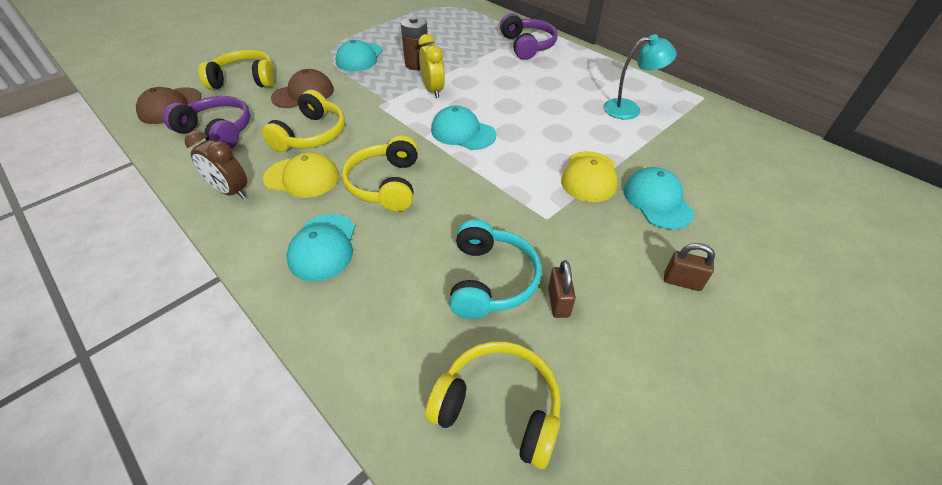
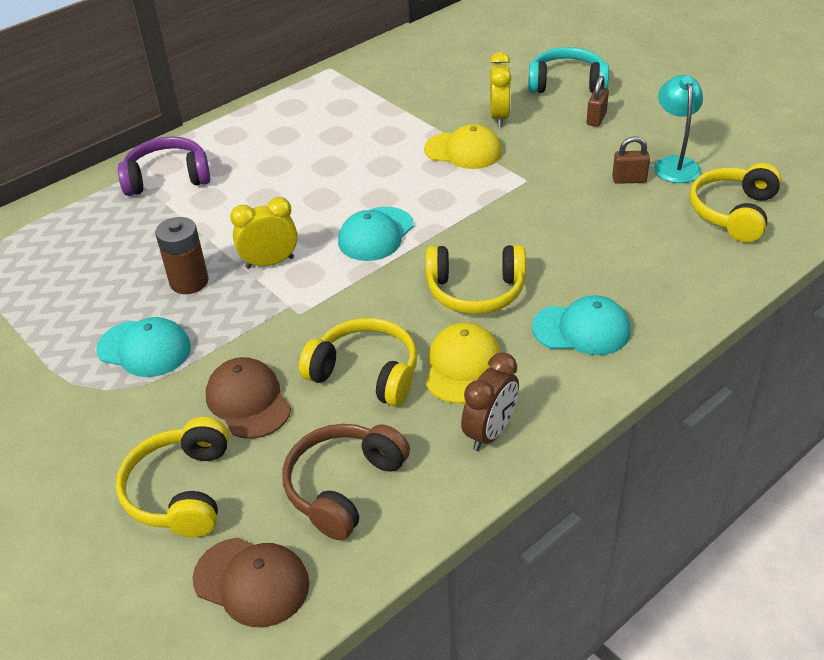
camera: 85 degrees left, 5 degrees down
(218, 131) = (343, 486): purple headphones -> brown headphones
(491, 280) = (610, 215): turquoise headphones -> turquoise headphones (567, 83)
(629, 109) = (344, 115): turquoise lamp -> turquoise lamp (674, 164)
(657, 201) = (499, 117): turquoise cap -> yellow clock

